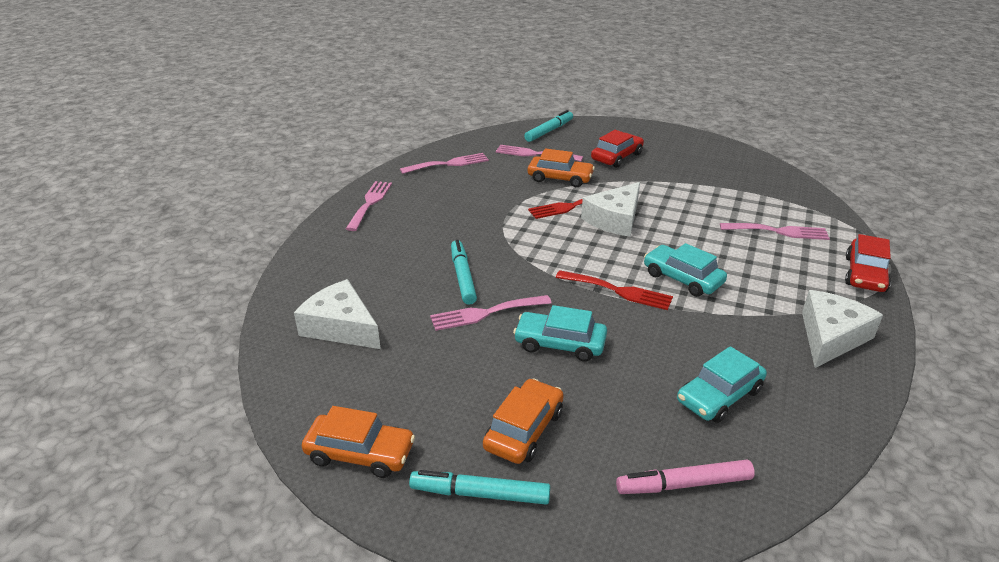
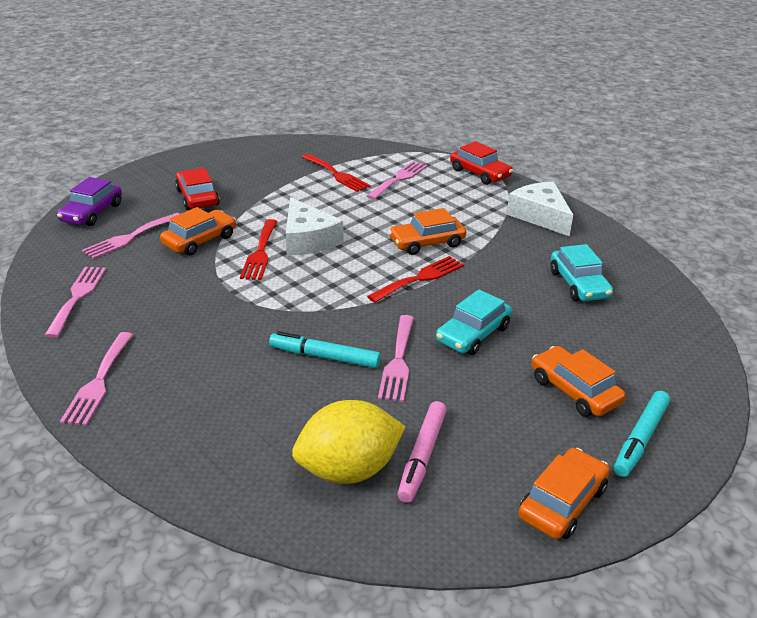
camera: 65 degrees left, 0 degrees up
(341, 327) = (348, 470): white cheese -> yellow lemon
(370, 203) = (98, 382): pink fork -> pink fork turned 120 degrees counterclockwise
(549, 131) = (92, 213): turquoise marker -> purple car
(682, 278) = (427, 243): turquoise car -> orange car
(684, 484) = (662, 335): pink marker -> pink marker (422, 456)
(739, 199) = (337, 174): none -> red fork

